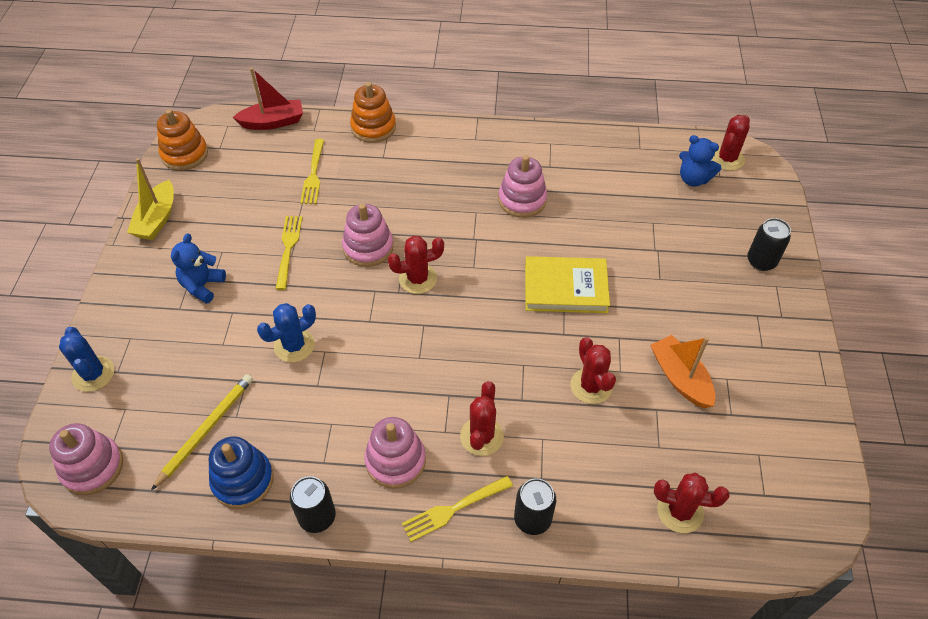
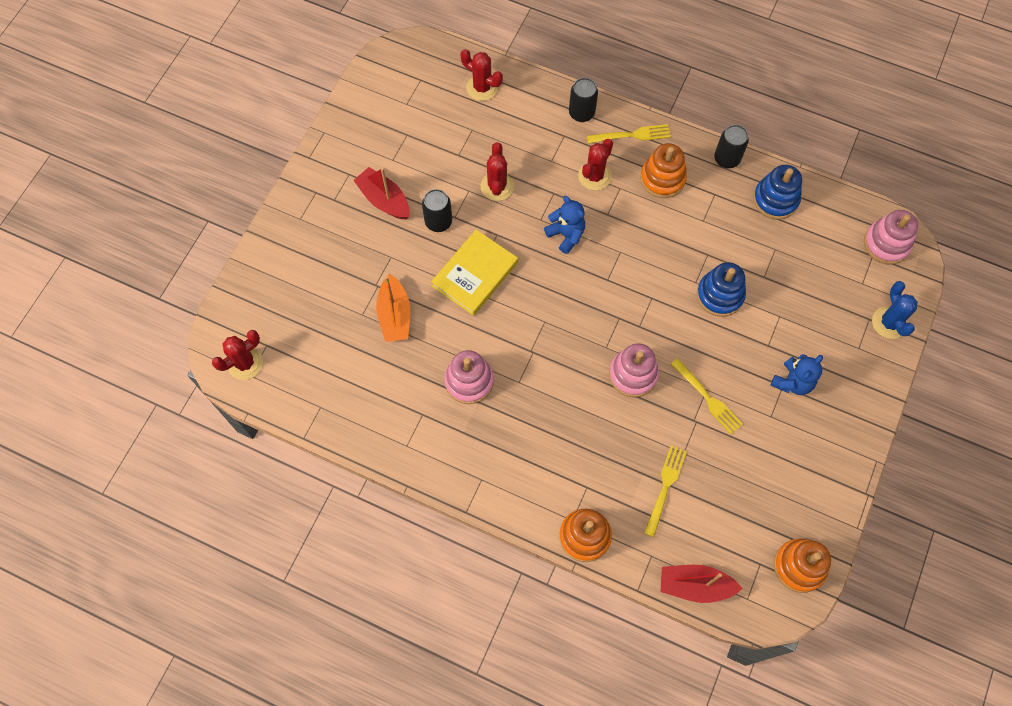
camera: 160 degrees left, 15 degrees up
(157, 219) = (832, 479): yellow boat -> none
(206, 430) = (799, 245): yellow pencil -> none
(288, 248) = (707, 398): yellow fork -> yellow fork turned 60 degrees counterclockwise
(294, 345) = (720, 295): blue cactus -> blue stacking toy
(395, 461) = (662, 179): pink stacking toy -> orange stacking toy
(418, 279) = (598, 325): red cactus -> none
(565, 288) = (475, 274): yellow book -> yellow book turned 75 degrees counterclockwise
(680, 378) = (427, 171): orange boat -> orange boat (395, 315)
(693, 179) = (294, 350): blue teddy bear -> blue teddy bear (566, 235)
(705, 331) = (384, 200): none -> red boat
(761, 261) = (295, 244): black can -> black can (438, 222)

